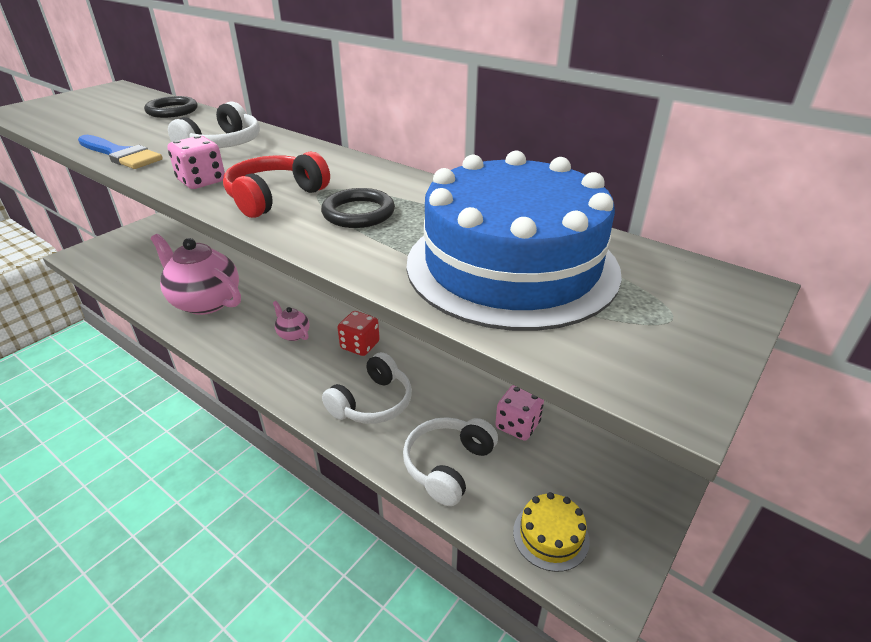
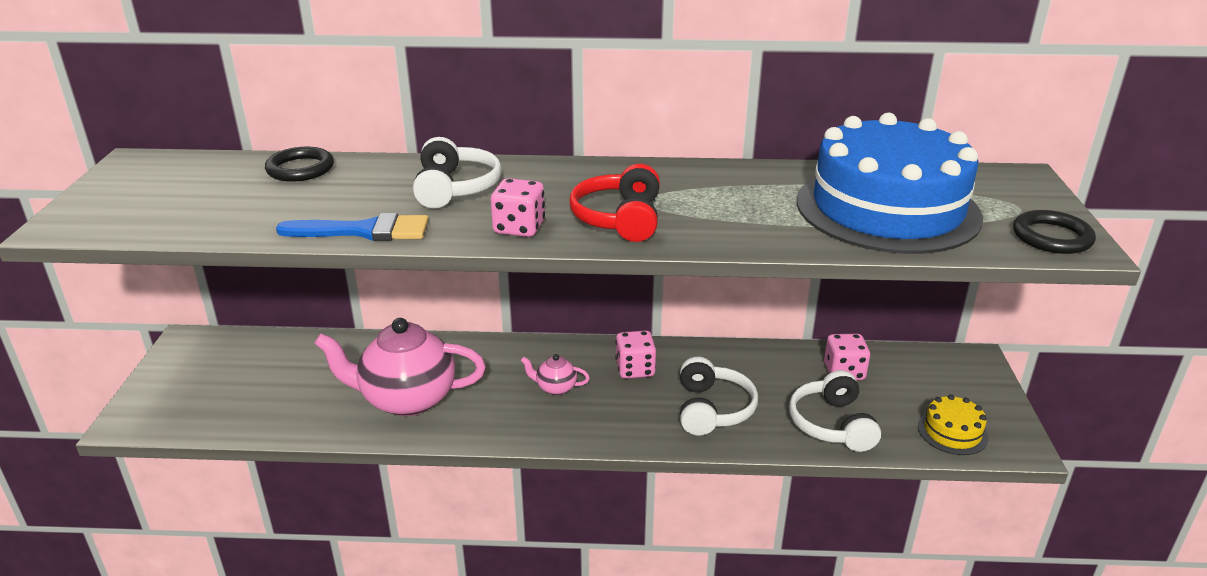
camera: 35 degrees left, 5 degrees down
(358, 213) = (714, 208): black ring -> black ring (1052, 237)
(360, 345) = (635, 369): red dice -> pink dice

